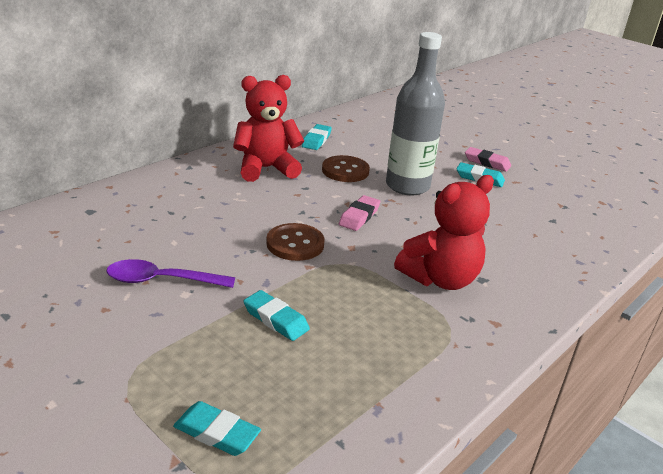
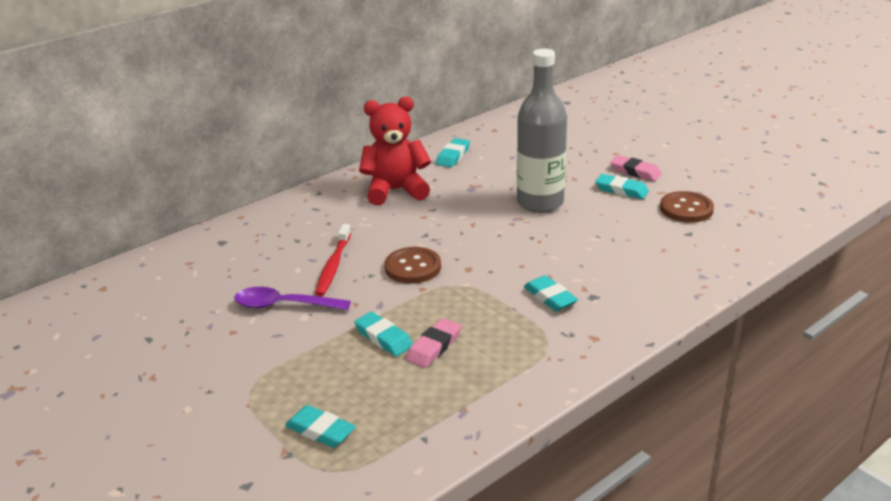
camera: 10 degrees right, 0 degrees up
(212, 240) = (333, 266): none -> red toothbrush
(345, 171) = (477, 189): brown button -> brown button (686, 209)
(359, 216) = (482, 237): pink eraser -> pink eraser (434, 347)
(440, 279) = (550, 297): red teddy bear -> turquoise eraser

